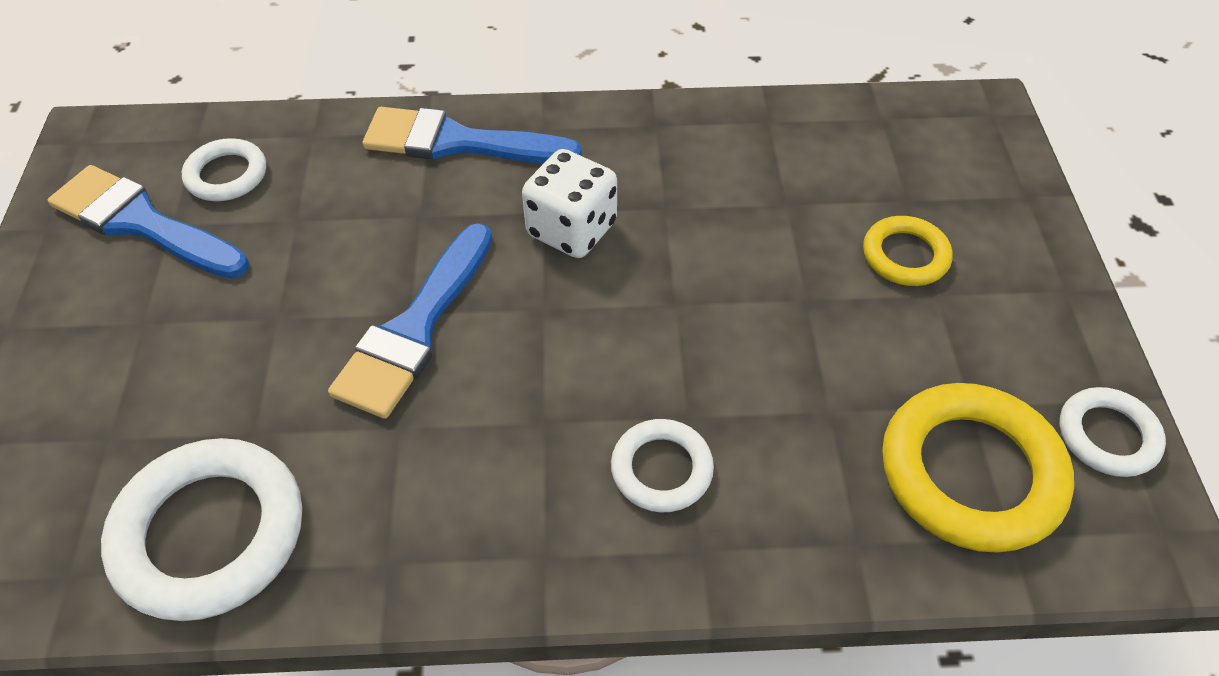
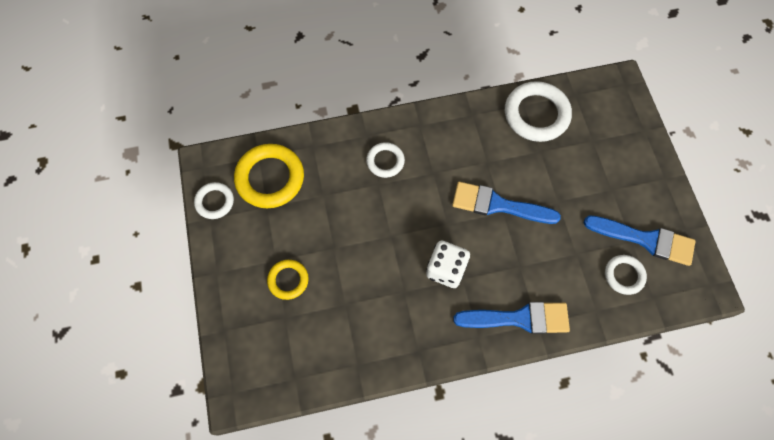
camera: 170 degrees right, 15 degrees up
(415, 328) = (498, 205): blue brush -> blue brush turned 90 degrees counterclockwise

